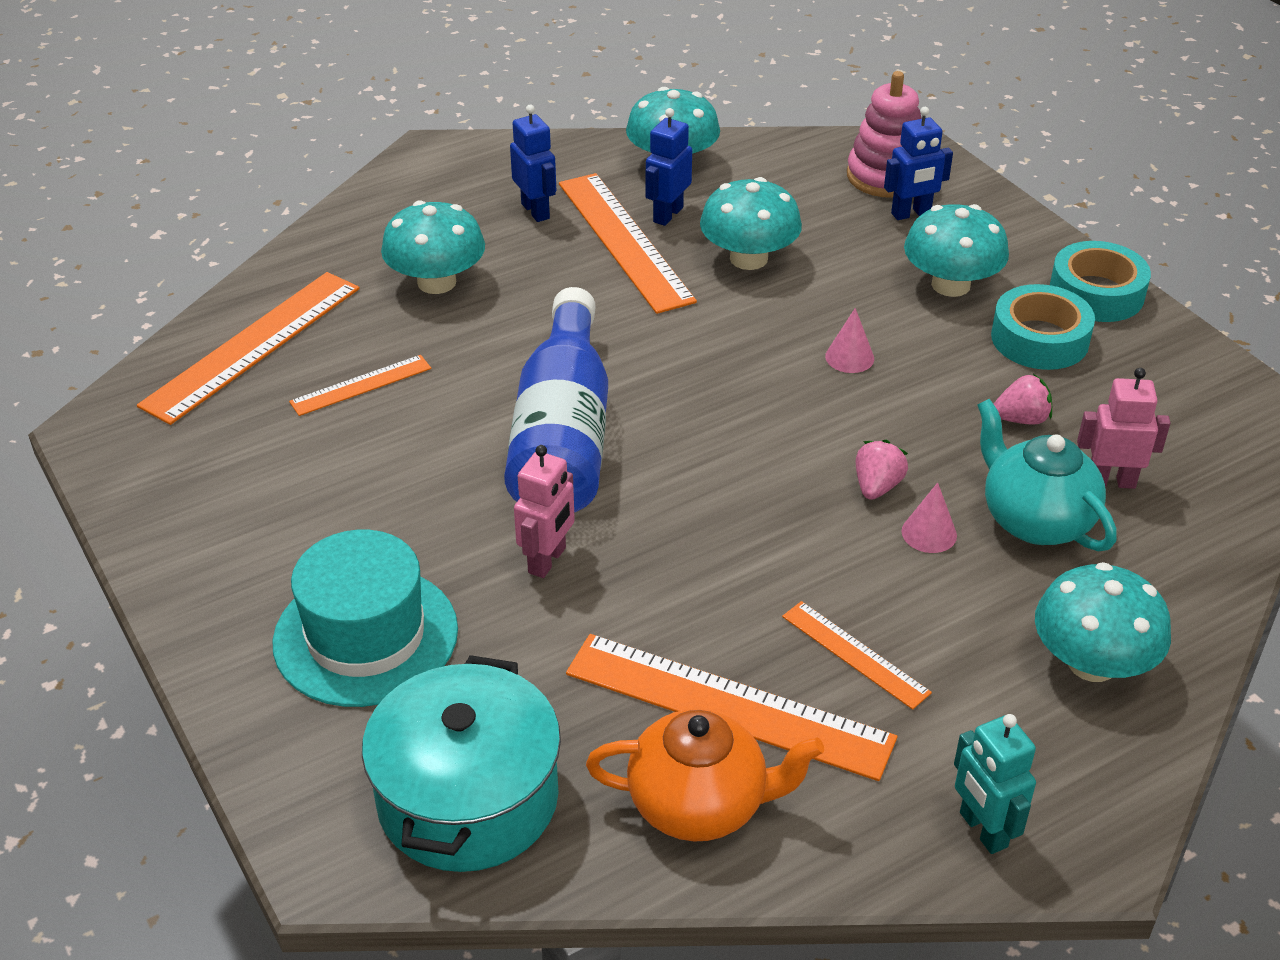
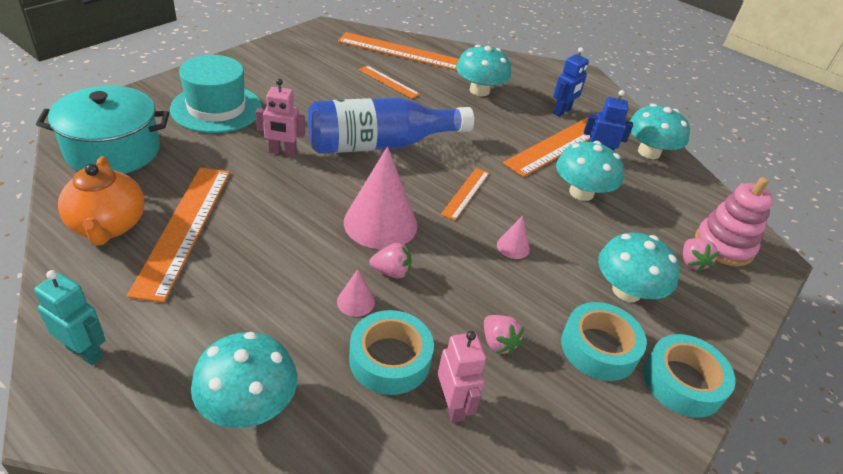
camera: 65 degrees right, 0 degrees up
(769, 476) = (380, 223): none -> pink cone
(855, 654) = (234, 276): orange ruler -> orange ruler (466, 193)
(911, 213) = (692, 262): blue robot -> pink strawberry
(982, 830) = (85, 352): turquoise robot -> turquoise robot turned 75 degrees clockwise
(1035, 520) = (390, 359): turquoise teapot -> turquoise tape

